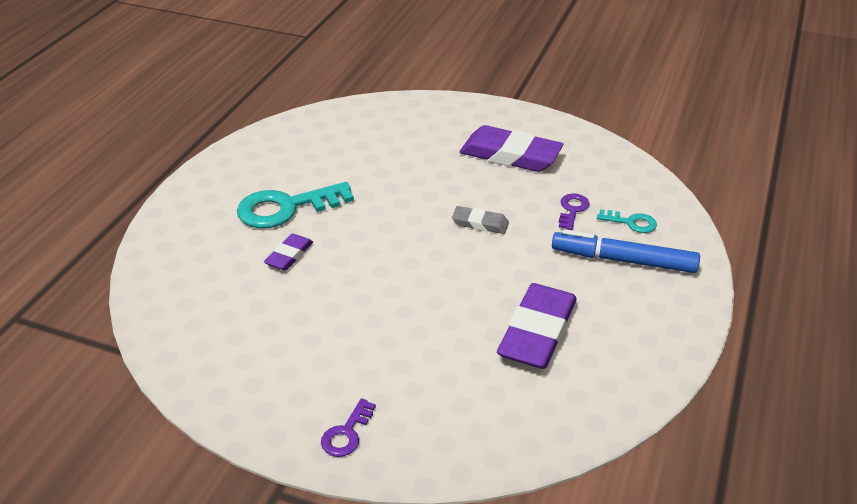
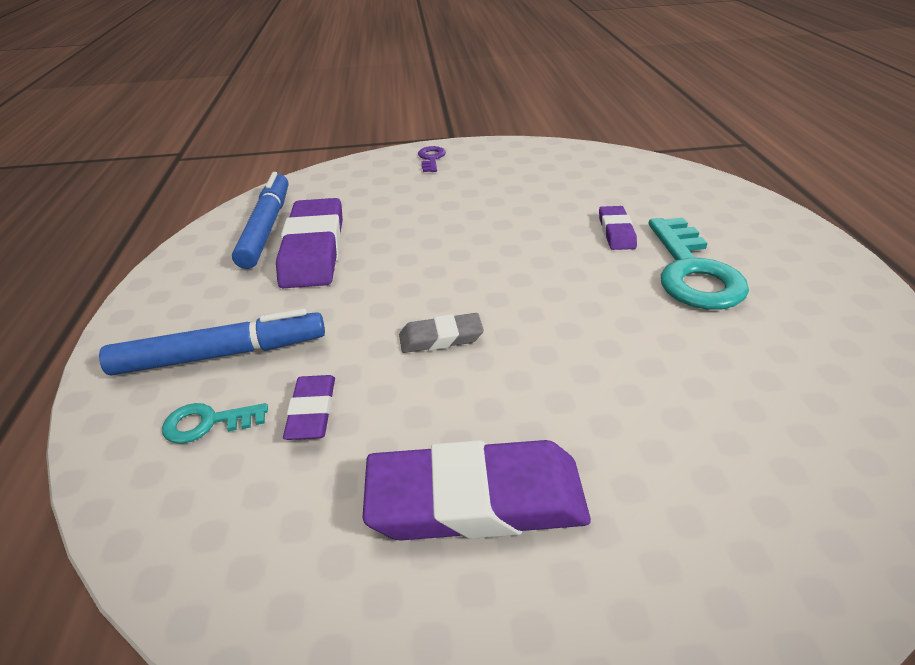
camera: 155 degrees right, 0 degrees up
(286, 208) = (692, 272): turquoise key -> turquoise key turned 135 degrees clockwise
(572, 210) = (312, 411): purple key -> purple eraser
(575, 380) = (266, 228): none -> blue marker

